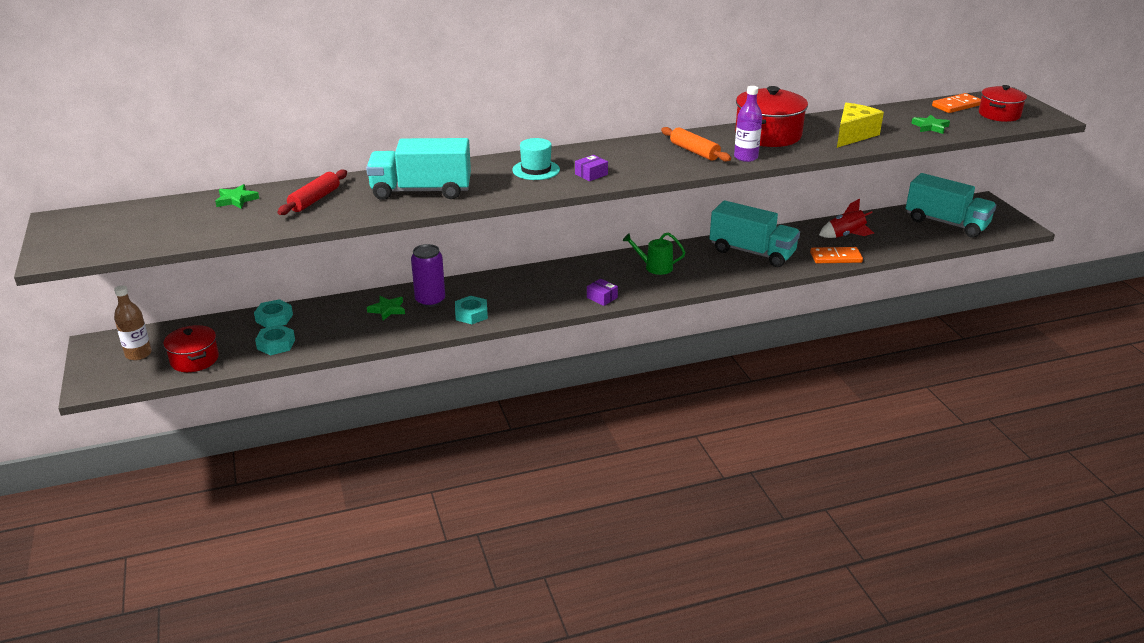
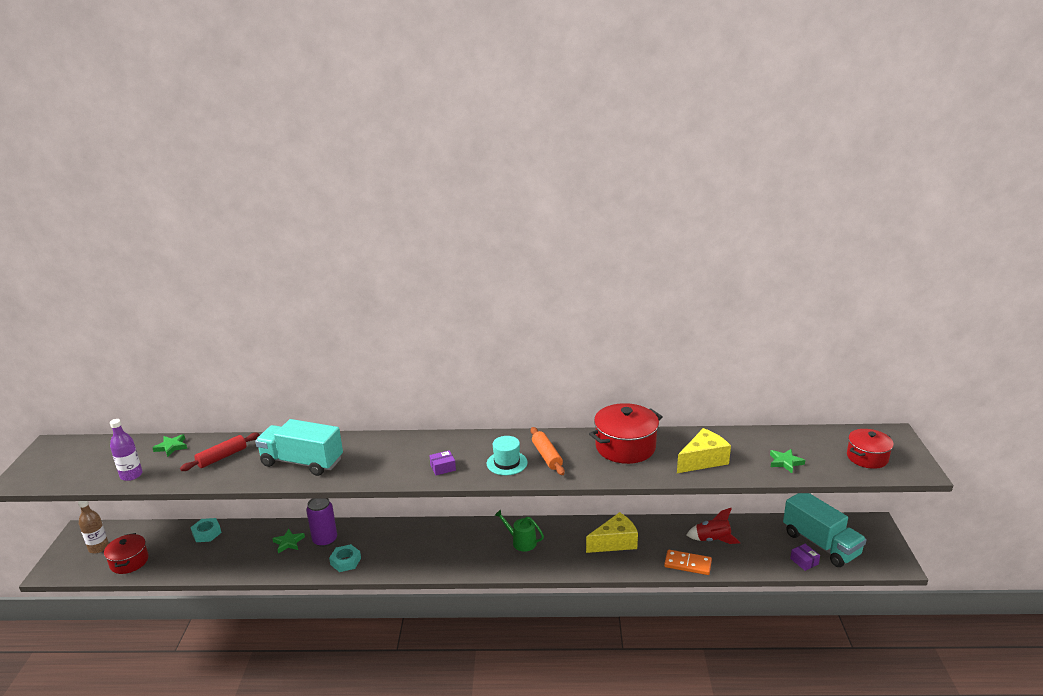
camera: 20 degrees right, 5 degrees down
(276, 344) = (191, 560): turquoise nut -> none
(536, 170) = (404, 454): turquoise hat -> turquoise hat (507, 463)
(602, 298) = (457, 566): purple box -> purple box (804, 561)
(745, 157) = (586, 471): purple bottle -> purple bottle (131, 475)
(752, 252) = (615, 542): turquoise truck -> yellow cheese
(956, 106) = (831, 439): orange domino -> none

